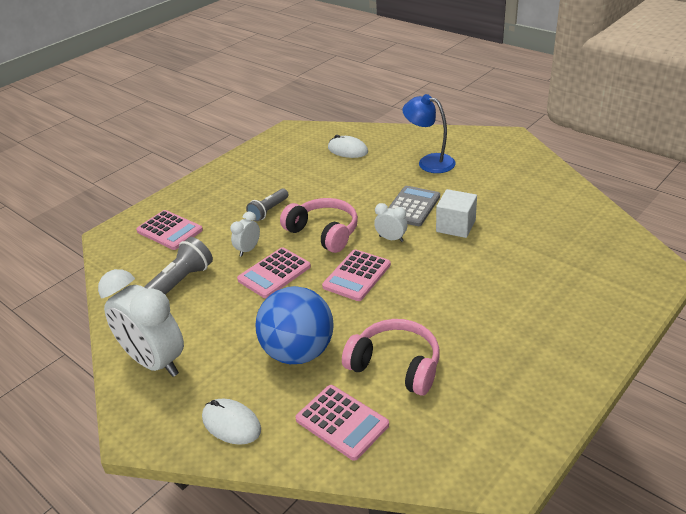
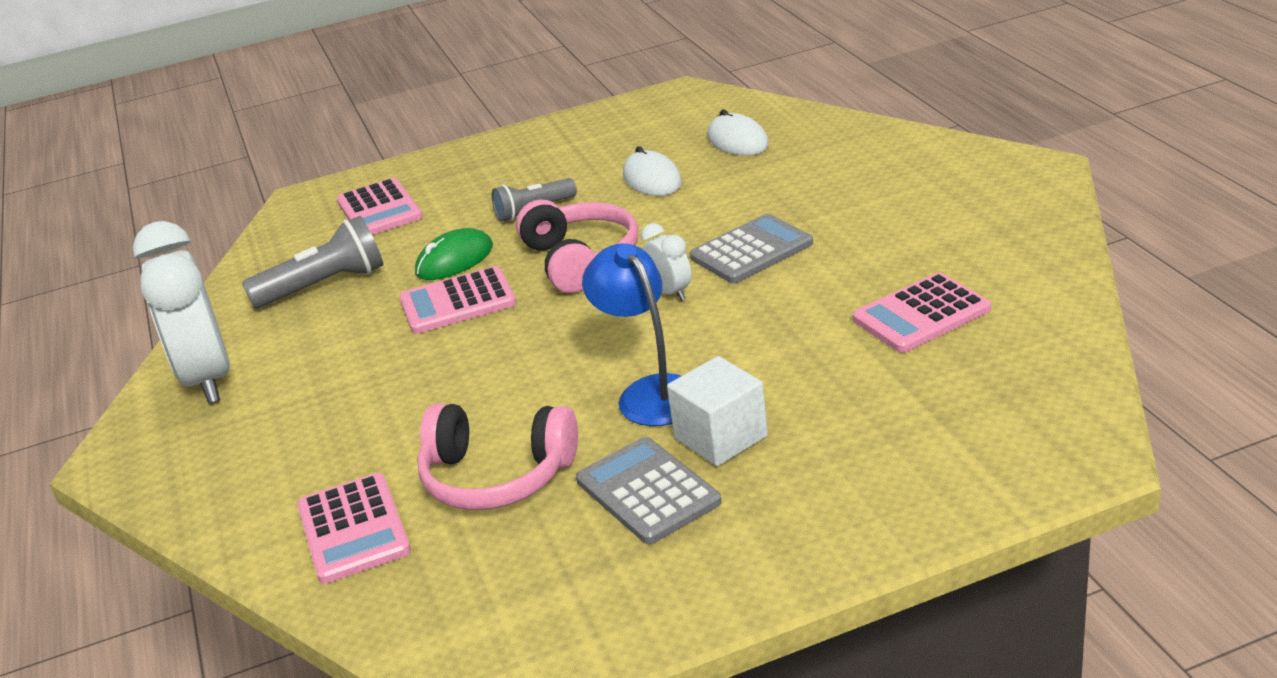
camera: 30 degrees right, 5 degrees down
(231, 424) = (222, 485): white mouse -> white mouse (652, 179)
(248, 249) = (454, 260): white clock -> green mouse
(298, 352) = (387, 419): blue ball -> none
(357, 276) = (566, 335): pink calculator -> pink calculator (921, 314)
(396, 365) = (497, 476): pink headphones -> pink headphones turned 135 degrees clockwise
(429, 162) = (851, 184): blue lamp -> blue lamp (651, 392)
(455, 226) = (791, 297): white cube -> white cube (721, 437)
(484, 348) = (647, 491): none -> grey calculator

